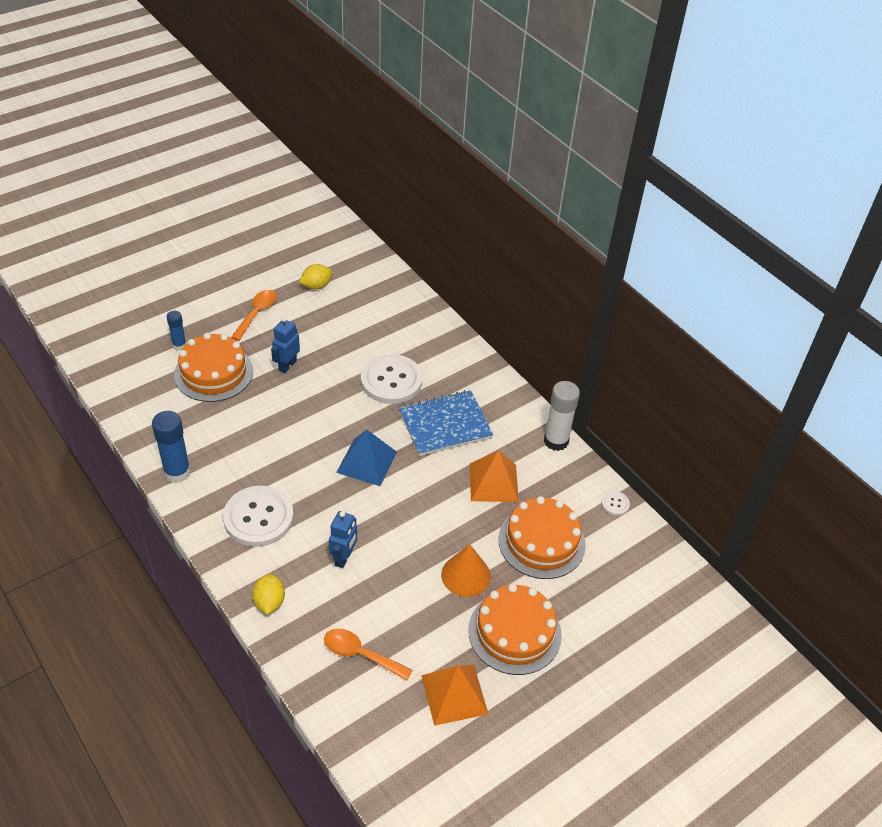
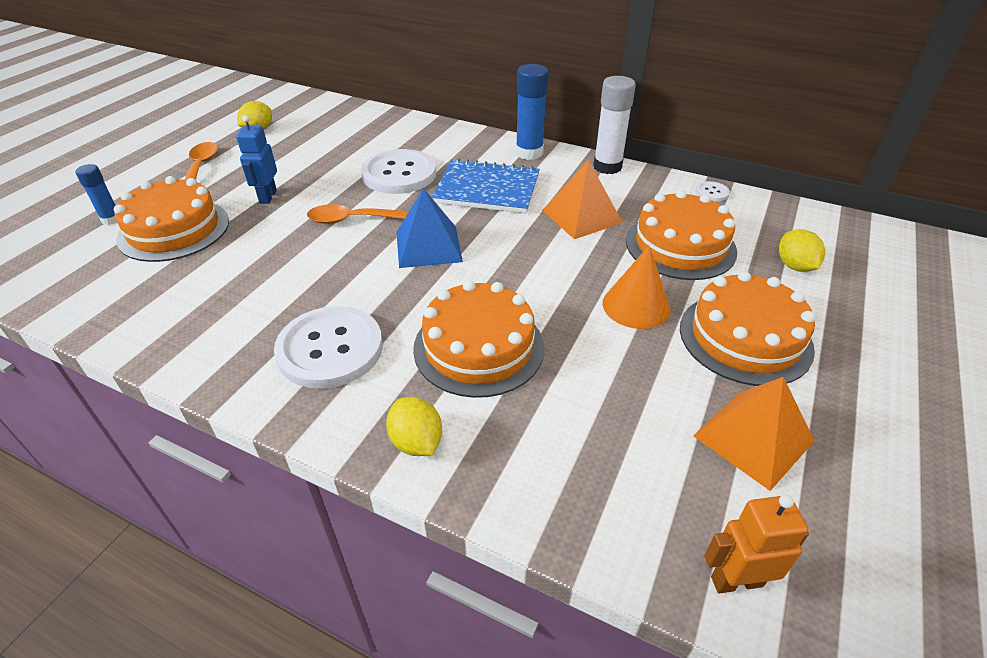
camera: 25 degrees left, 5 degrees down
(177, 472) = (176, 343): blue glue stick -> blue glue stick (529, 153)
(344, 558) = (478, 347): blue robot -> orange cake
(360, 654) = (595, 449): orange spoon -> orange spoon (352, 220)
(373, 755) = (736, 580): none -> orange robot
(445, 425) = (487, 189): blue notebook -> blue notebook turned 60 degrees clockwise
(608, 597) = (794, 266): none -> yellow lemon

